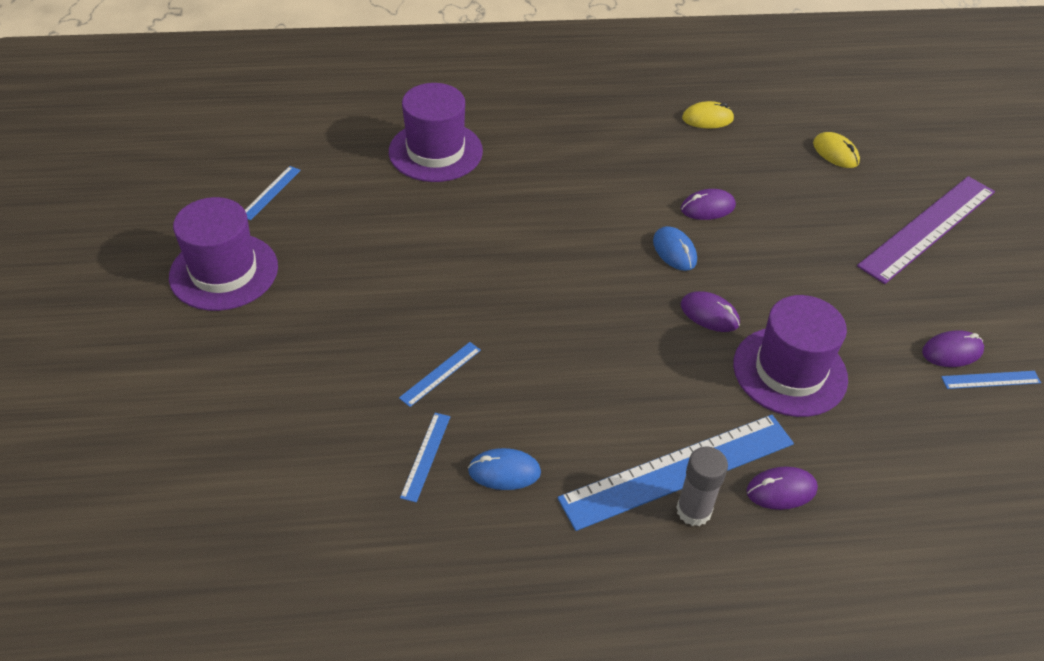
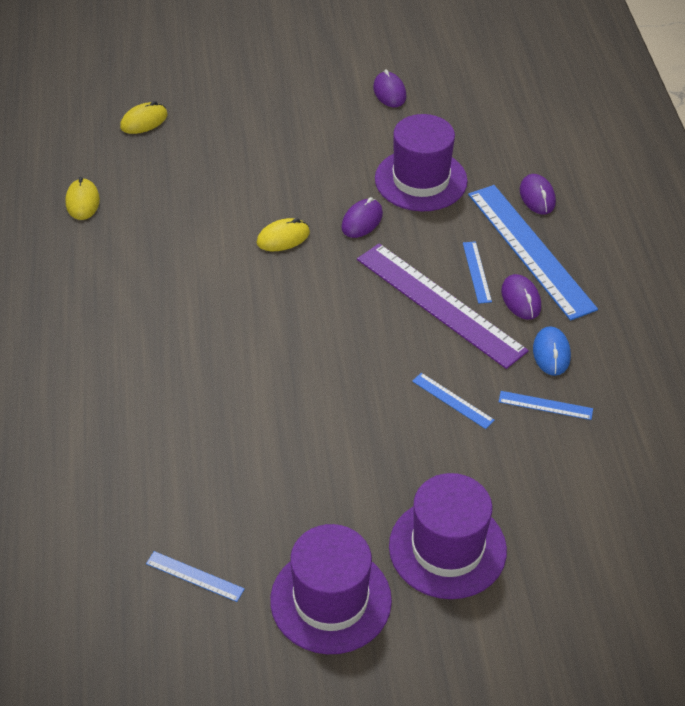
camera: 90 degrees left, 0 degrees up
(435, 151) = (125, 423): purple hat -> purple hat (447, 548)
(674, 251) = (283, 238): blue mouse -> yellow mouse
(693, 510) = (565, 244): grey glue stick -> none
(707, 208) = (222, 212): purple mouse -> purple mouse (521, 299)
(927, 228) = (248, 82): purple ruler -> purple ruler (439, 304)
(990, 380) = (415, 78): blue ruler -> blue ruler (476, 272)

